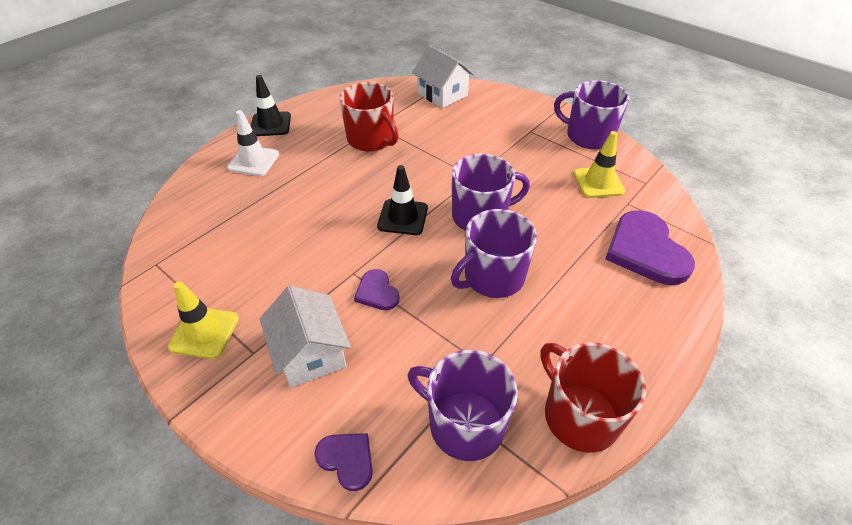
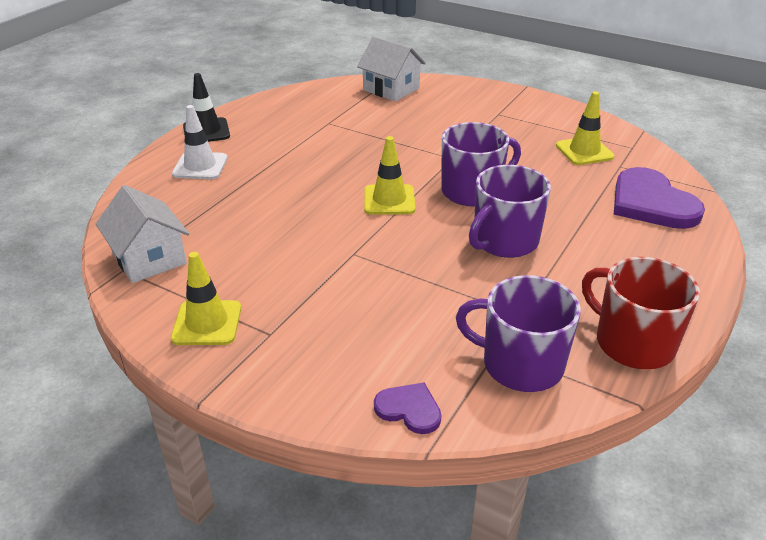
camera: 10 degrees left, 10 degrees down
(310, 353) = (334, 327): white house -> white house (149, 258)
(371, 139) = (327, 135): red mug -> none
(377, 292) = (386, 267): purple heart -> none
(403, 217) = (389, 200): black traffic cone -> yellow traffic cone
(588, 136) = (560, 113): purple mug -> none

